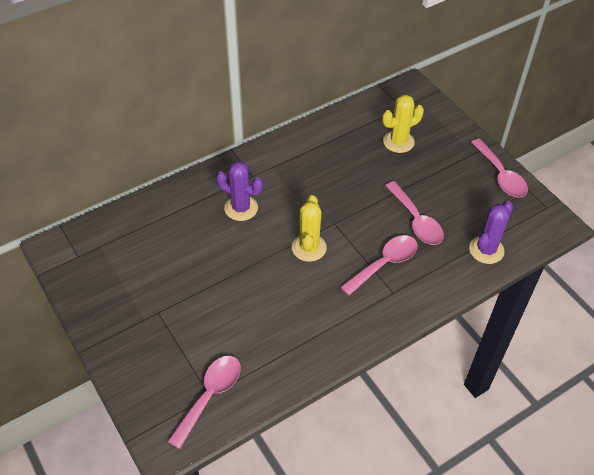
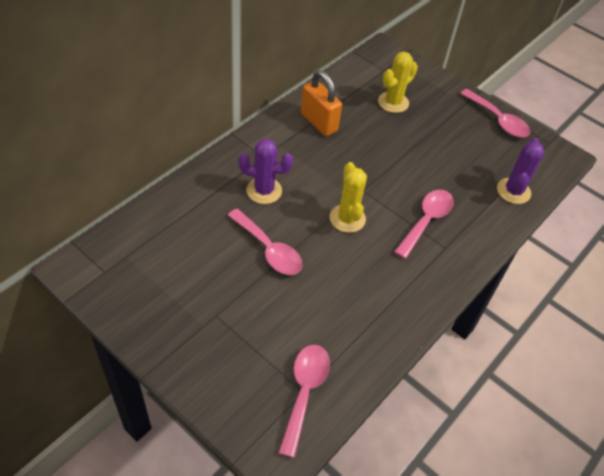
camera: 20 degrees left, 0 degrees up
(317, 151) = (319, 122): none -> orange padlock
(416, 220) = (439, 174): pink spoon -> pink spoon (268, 249)

